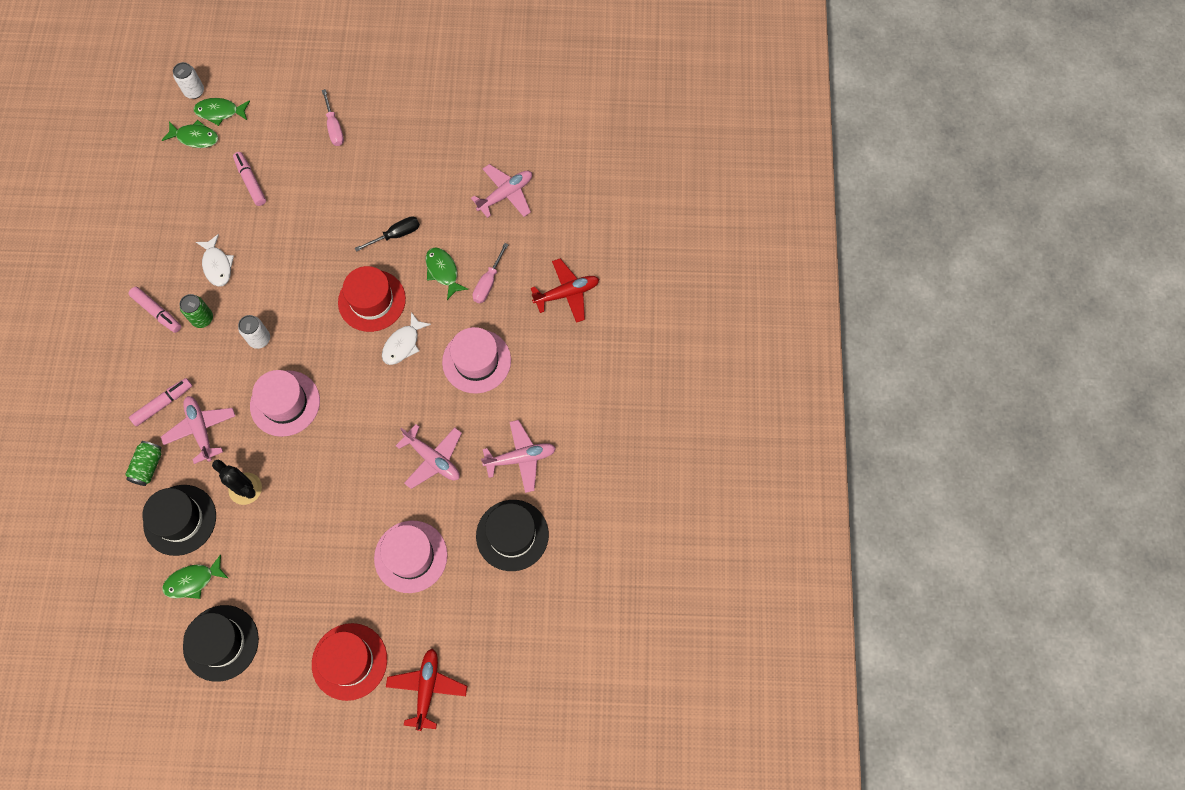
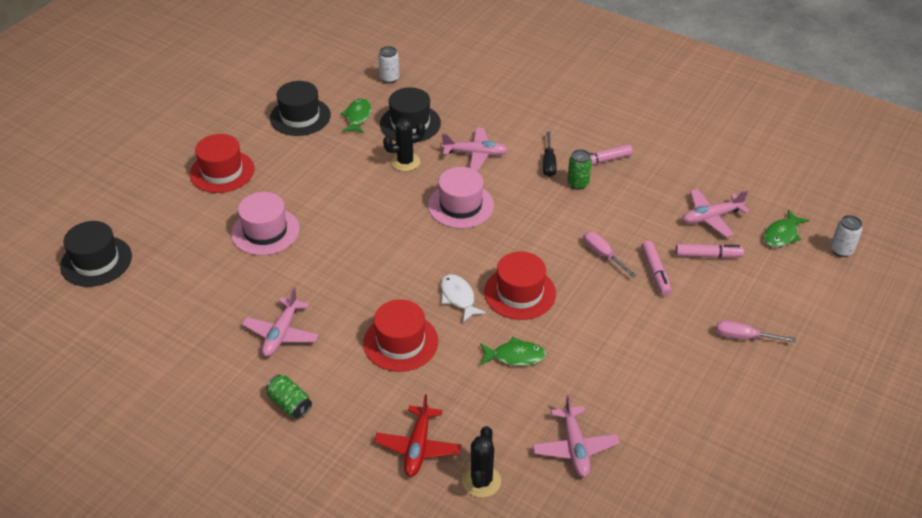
camera: 120 degrees right, 25 degrees down
(148, 466) = (467, 120): green can -> green can (290, 404)
(163, 404) = (514, 141): pink marker -> pink marker (655, 272)
(217, 265) = (626, 207): white fish -> none
(220, 112) = (806, 260): green fish -> none
(259, 339) = (533, 209): white can -> white can (389, 78)
(396, 235) = (581, 337): black screwdriver -> black screwdriver (549, 163)
(427, 688) = (160, 203): red plane -> none
(433, 459) = (333, 275): pink plane -> pink plane (711, 217)
(476, 361) = (400, 342): pink hat -> red hat
(488, 283) = (477, 386): pink screwdriver -> pink screwdriver (602, 254)
(512, 535) = (221, 299): black hat -> black hat (96, 261)
(569, 239) = (481, 481): none -> black cactus

